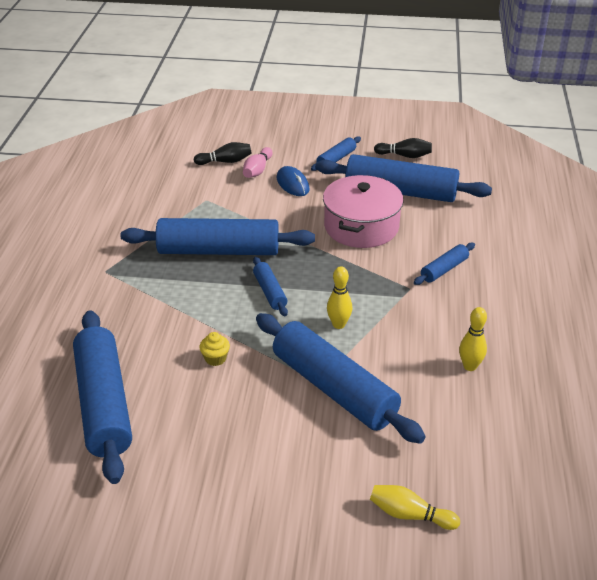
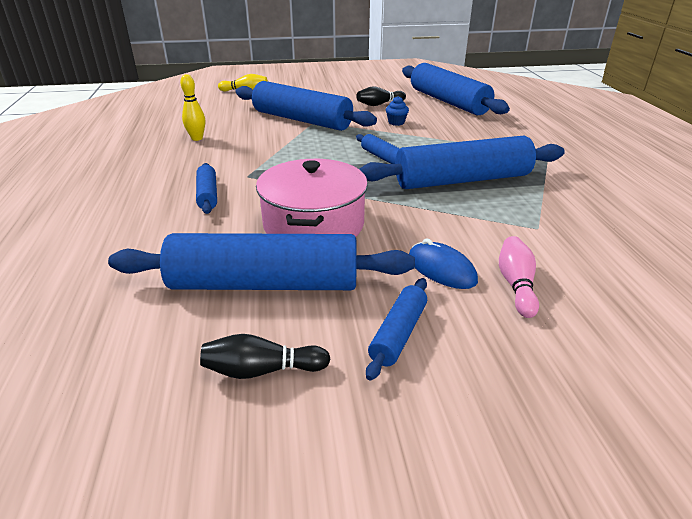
camera: 165 degrees right, 5 degrees down
(215, 358) = (396, 122): yellow cupcake -> blue cupcake
(225, 161) = (583, 292): black bowling pin -> black bowling pin (379, 104)
(338, 324) = (310, 147): yellow bowling pin -> none
(444, 269) = (207, 195): blue rolling pin -> blue rolling pin turned 45 degrees counterclockwise

